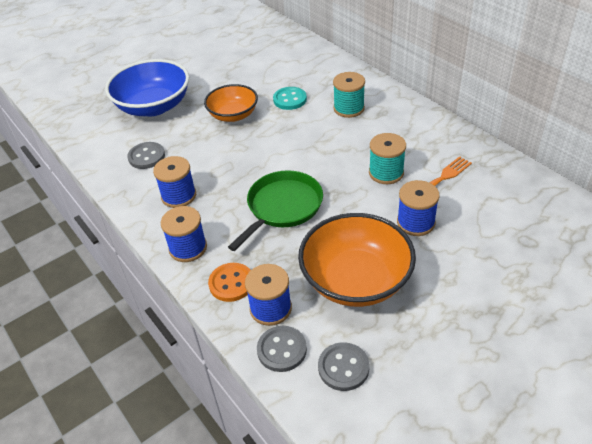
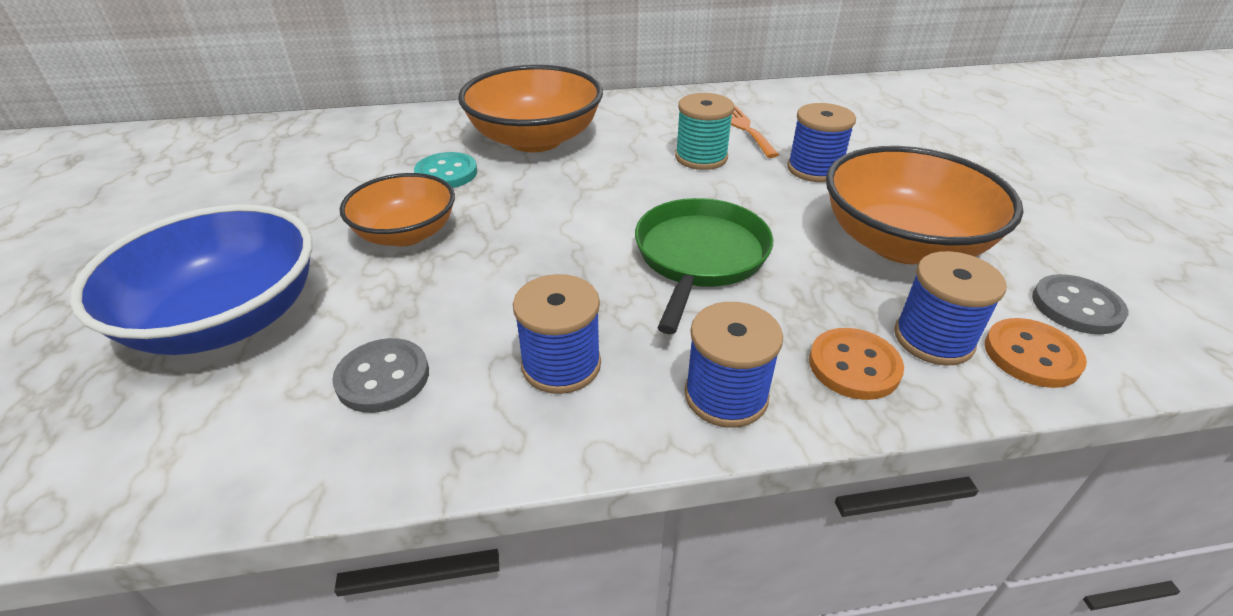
camera: 65 degrees left, 5 degrees down
(282, 207) = (699, 256): green pan -> green pan turned 45 degrees clockwise
(282, 350) = (1031, 355): grey button -> orange button
(349, 108) = (535, 139): turquoise spool -> orange bowl

